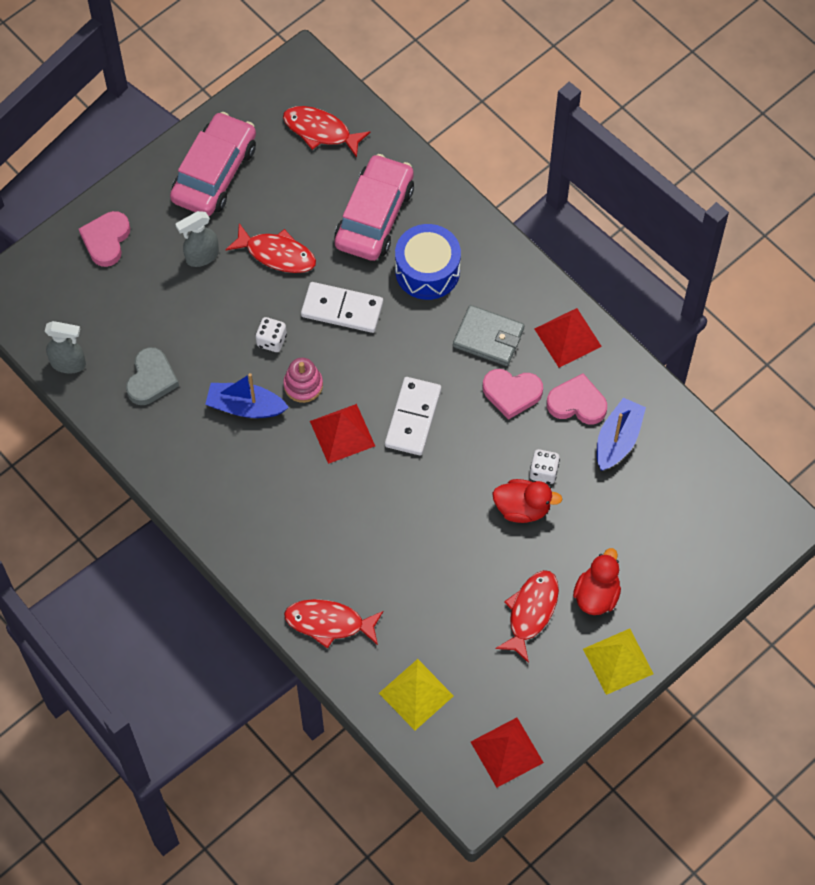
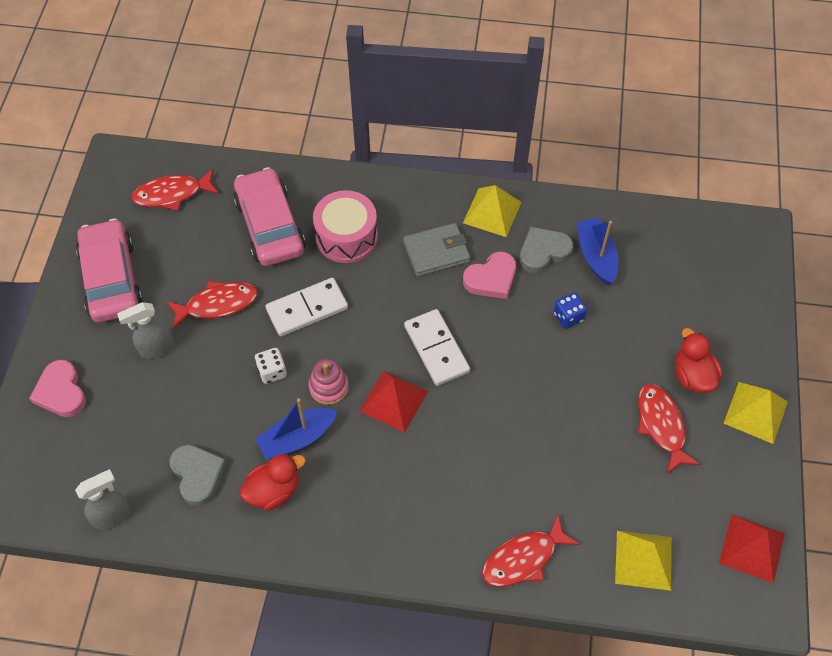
camera: 40 degrees left, 5 degrees down
(201, 256) = (156, 348): grey spray bottle -> grey spray bottle turned 45 degrees clockwise
(427, 271) = (346, 237): blue drum -> pink drum
(522, 508) = (579, 354): red duck -> red duck (274, 491)
(543, 472) = (568, 317): white dice -> blue dice
(567, 337) = (492, 212): red pyramid -> yellow pyramid
(577, 403) = (543, 252): pink heart -> grey heart

